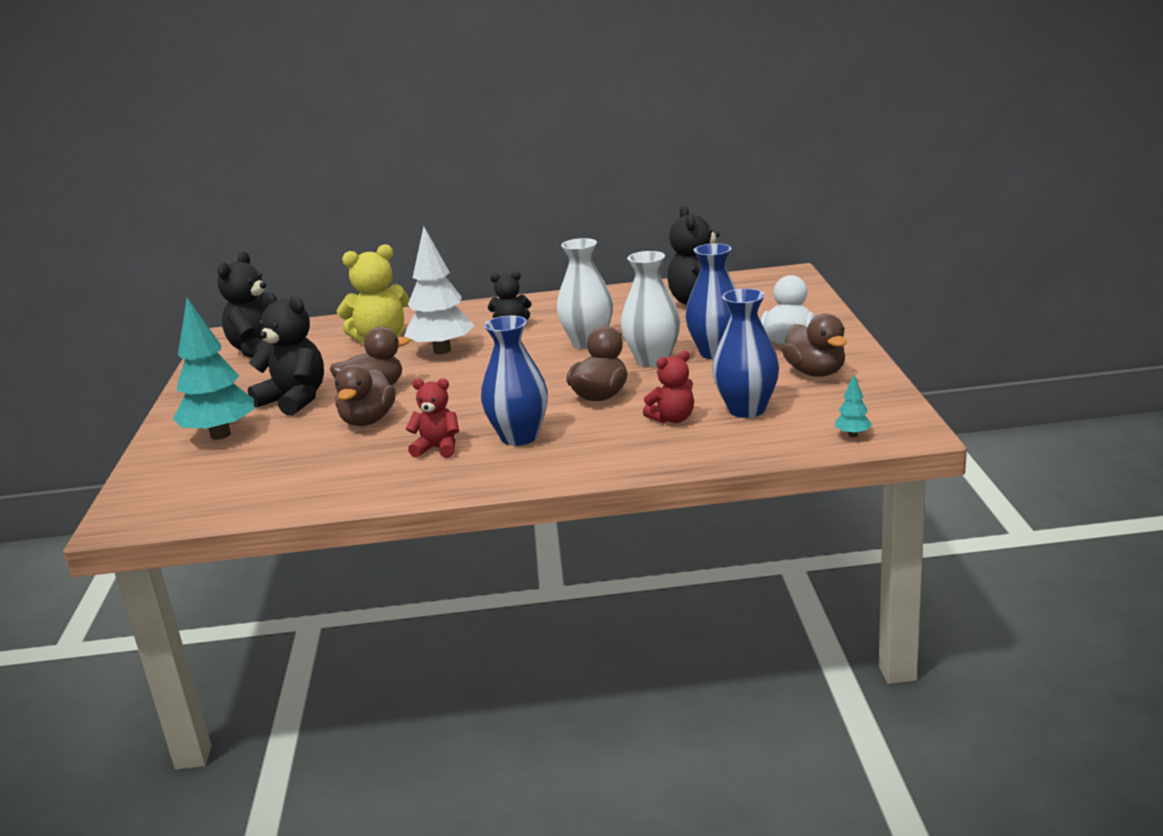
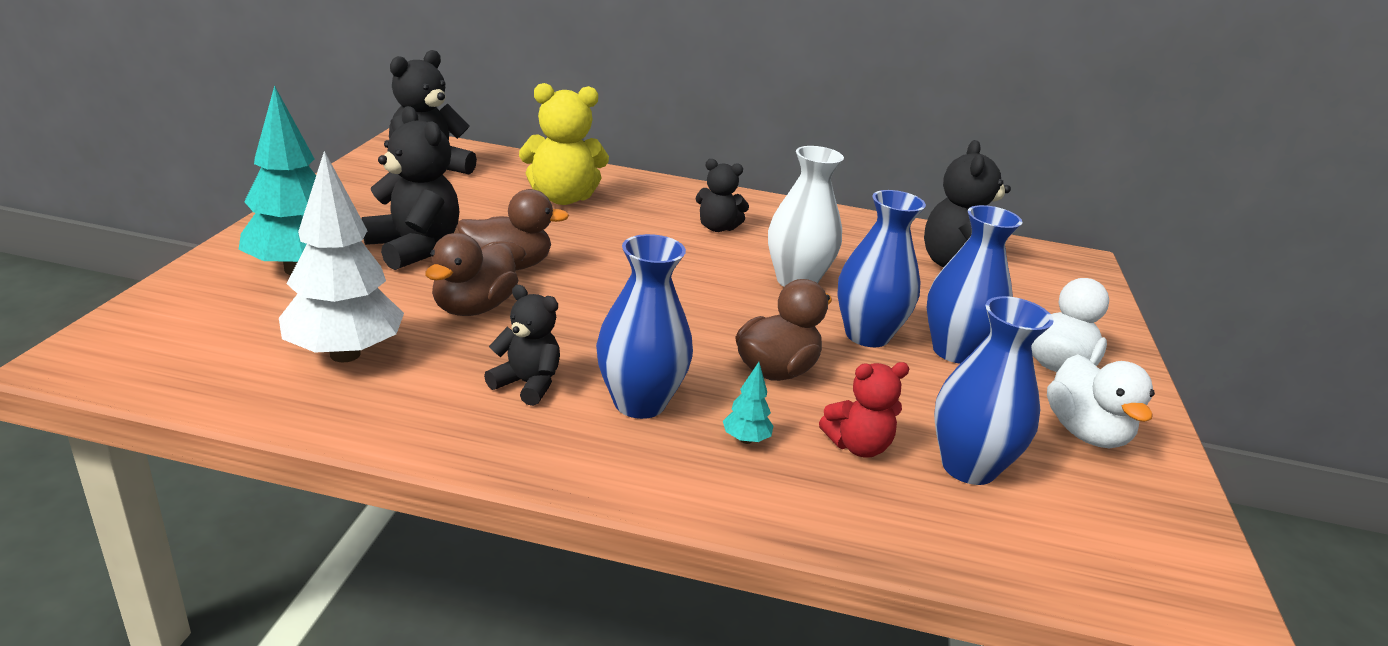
camera: 10 degrees right, 5 degrees up
(438, 448) = (527, 384): red teddy bear -> black teddy bear
(442, 350) = (620, 235): white tree -> white tree (345, 354)
(653, 360) = (867, 335): white vase -> blue vase
(815, 372) = (1085, 433): brown duck -> white duck
(852, 435) = (1120, 580): turquoise tree -> turquoise tree (745, 439)

